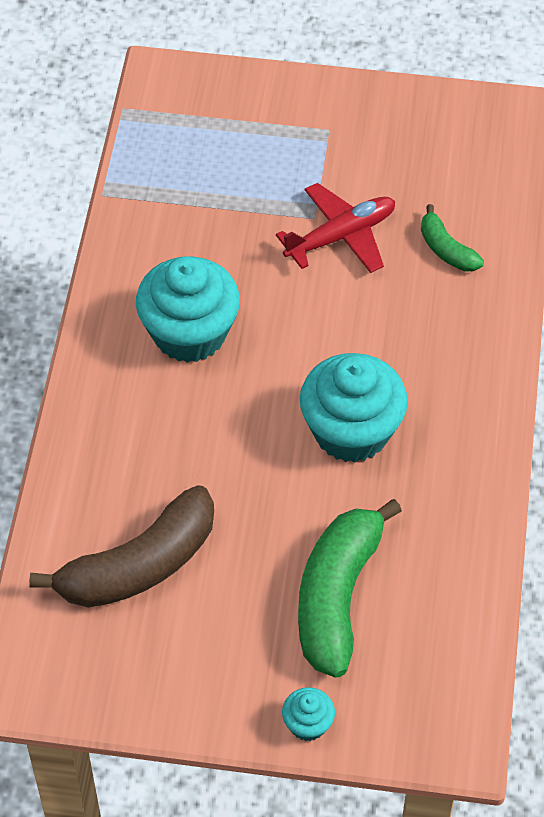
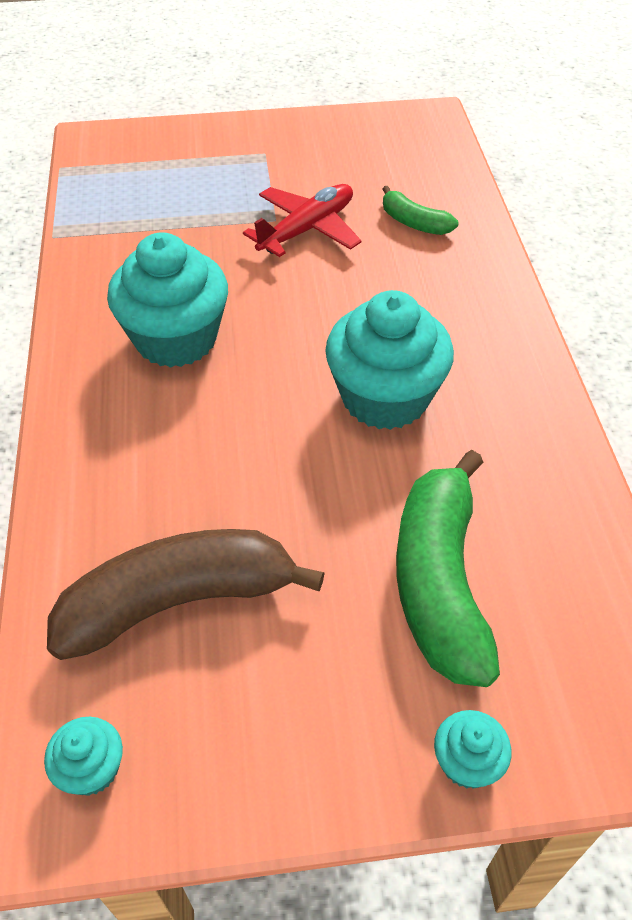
camera: 15 degrees left, 5 degrees down
(54, 666) = (92, 769): none -> turquoise cupcake
(139, 565) = (179, 601): brown banana -> brown banana turned 150 degrees counterclockwise

